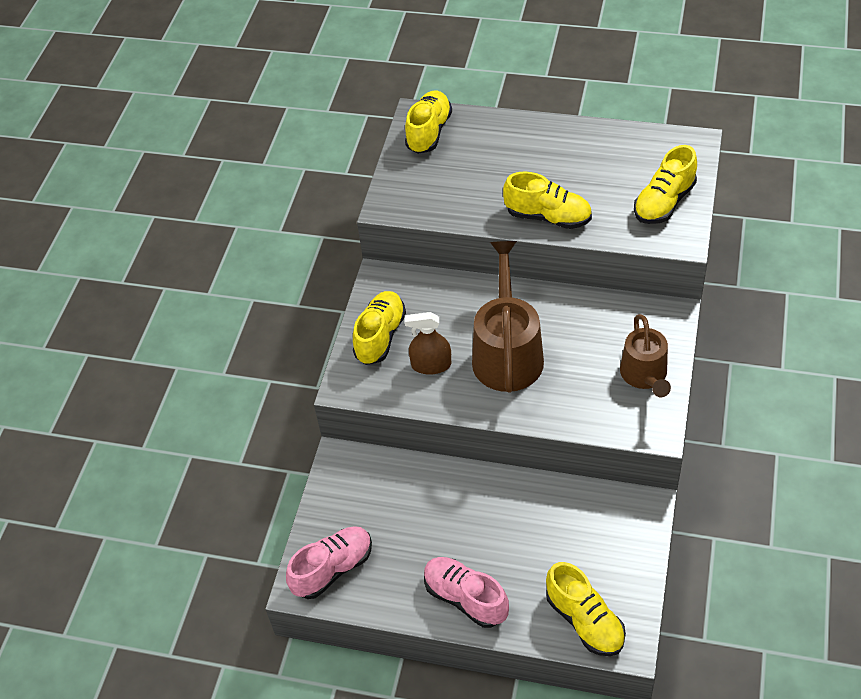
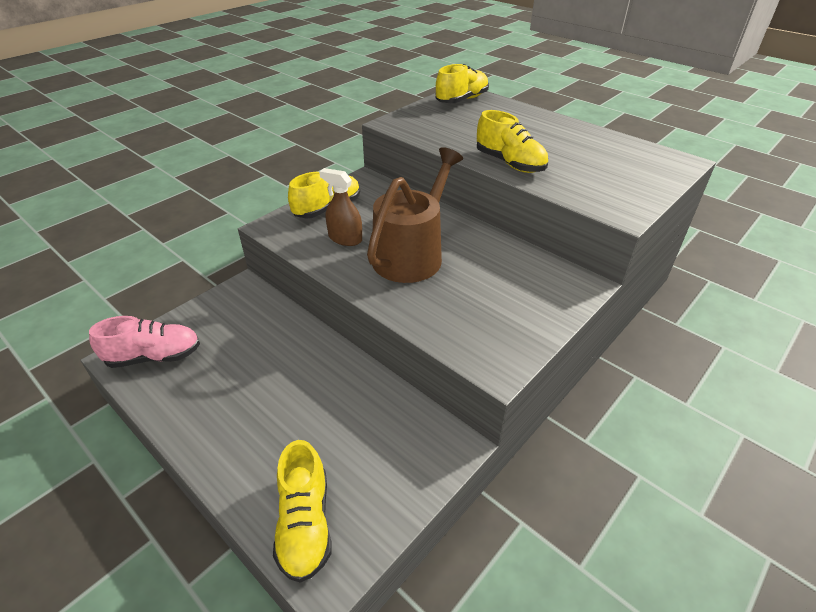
camera: 25 degrees right, 10 degrees down
(465, 598) = (223, 437): pink shoe -> none
(645, 375) = (521, 318): brown watering can -> none
(664, 202) = (624, 186): yellow shoe -> none

